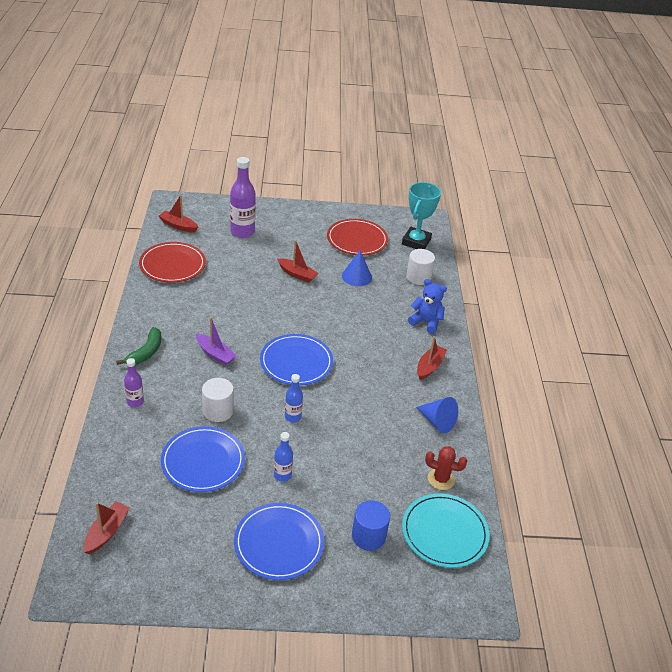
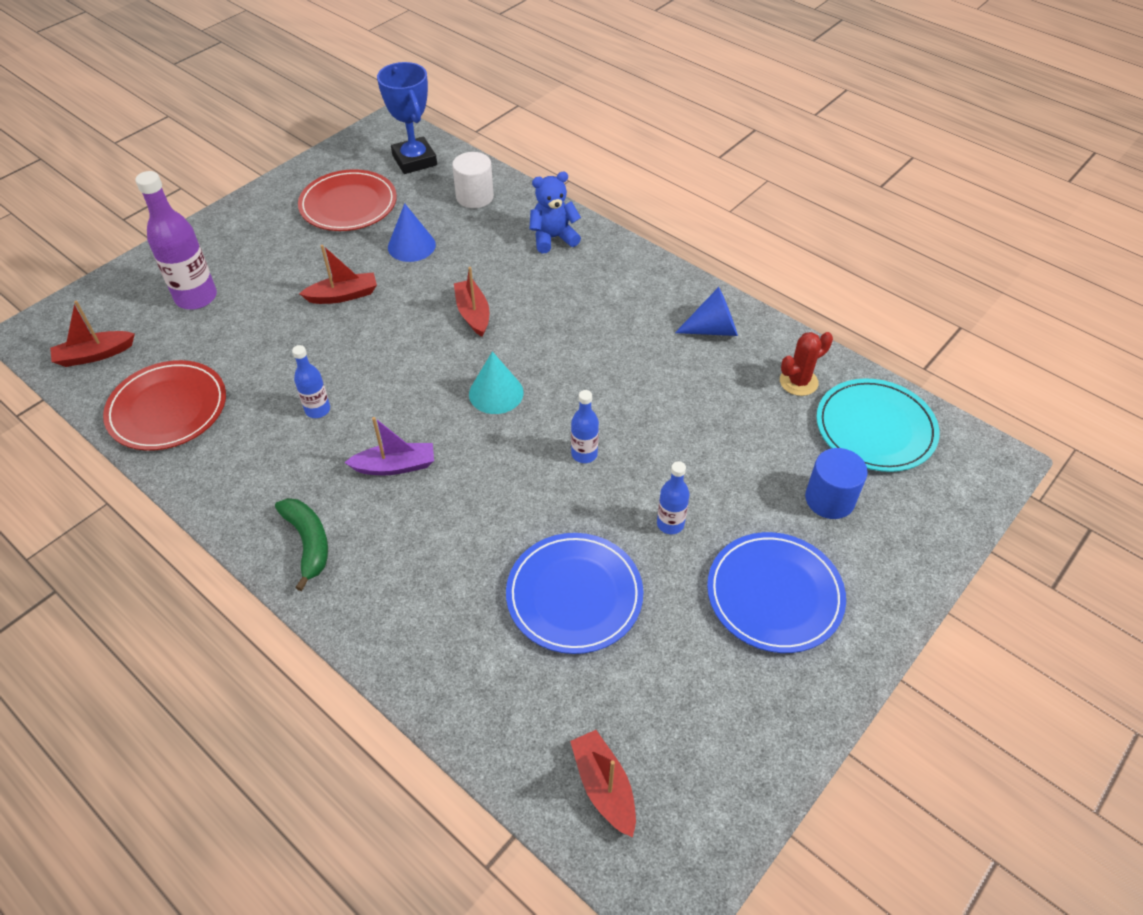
camera: 45 degrees left, 10 degrees up
(135, 402) = (392, 611): purple bottle -> none
(218, 411) = (500, 525): white cylinder -> none
(220, 309) = (317, 410): none -> blue bottle
(296, 362) = (496, 393): blue plate -> turquoise cone
(416, 242) = (414, 160): turquoise trophy -> blue trophy
(429, 366) = (624, 281): red boat -> red boat (473, 313)

